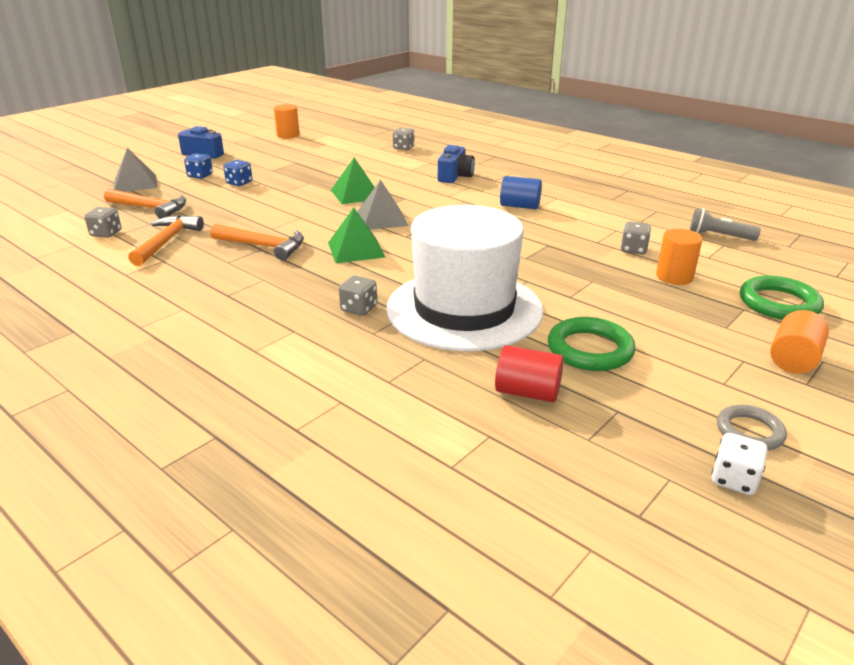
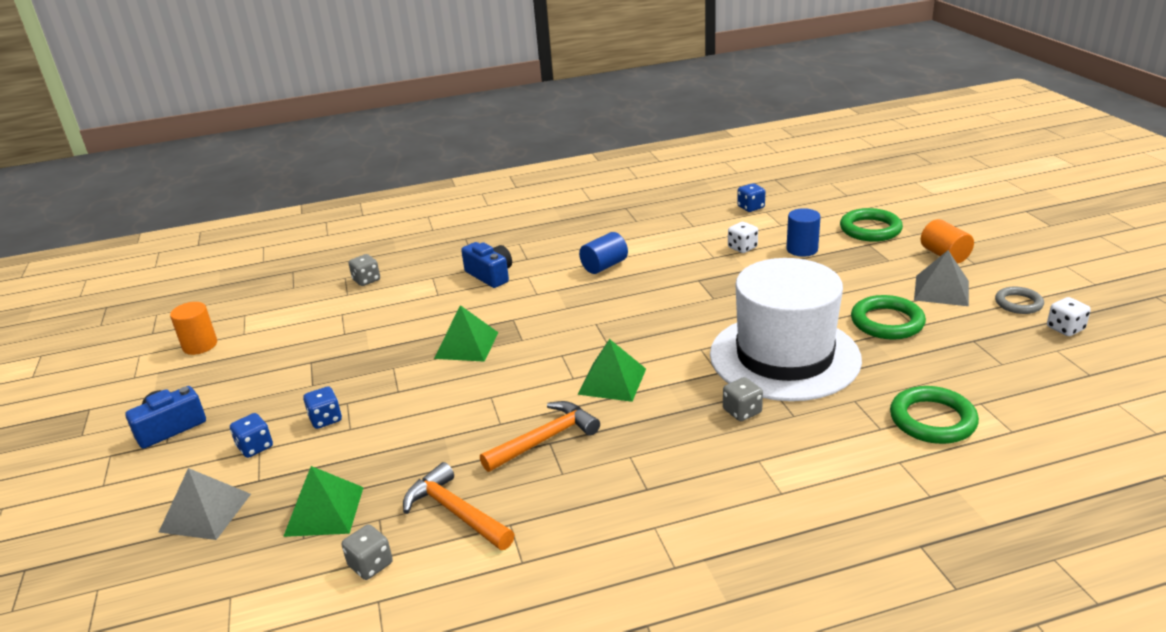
camera: 55 degrees left, 0 degrees up
(150, 208) = (324, 511): orange hammer -> green pyramid
(381, 219) = (552, 347): grey pyramid -> grey pyramid (941, 290)
(428, 409) = (932, 420): none -> green ring
(527, 392) = (932, 368): red cylinder -> none
(633, 249) = (742, 248): grey dice -> white dice
(674, 277) = (802, 249): orange cylinder -> blue cylinder
(719, 236) = (751, 207): grey flashlight -> blue dice

